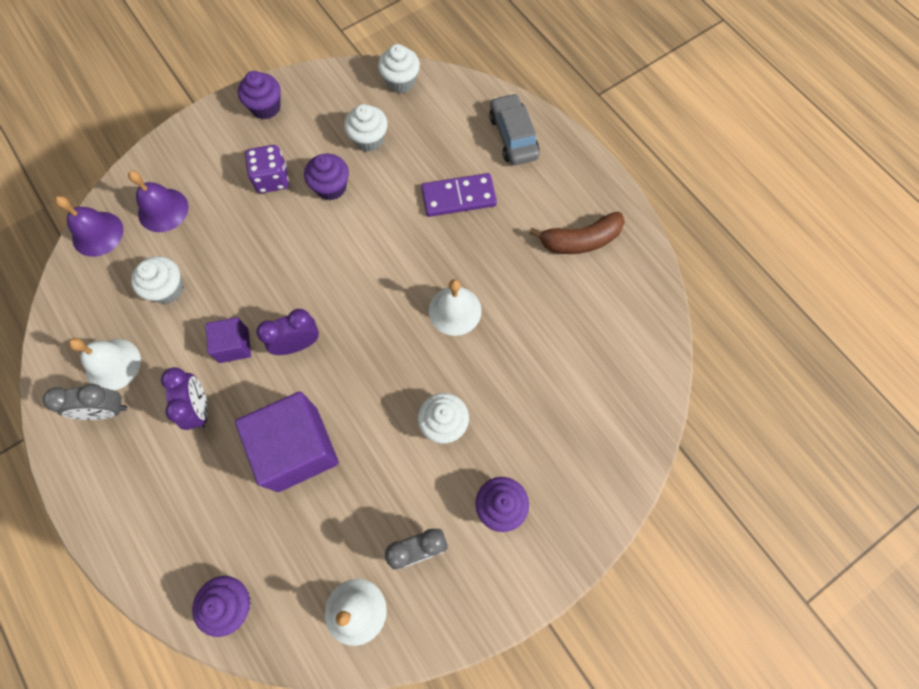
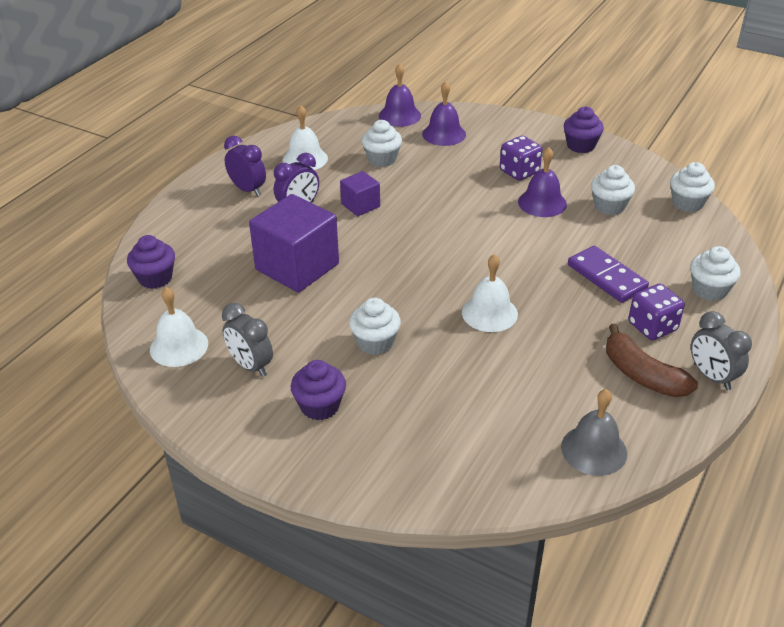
camera: 65 degrees right, 30 degrees down
(106, 410) = (268, 169): grey clock -> grey clock (712, 377)
(298, 344) = (386, 236): purple clock -> purple clock (248, 190)
(331, 187) = (542, 203): purple cupcake -> purple bell
(513, 136) = (709, 290): grey car -> white cupcake
(533, 201) = (652, 327): none -> purple dice
(639, 318) = (594, 450): none -> grey bell

